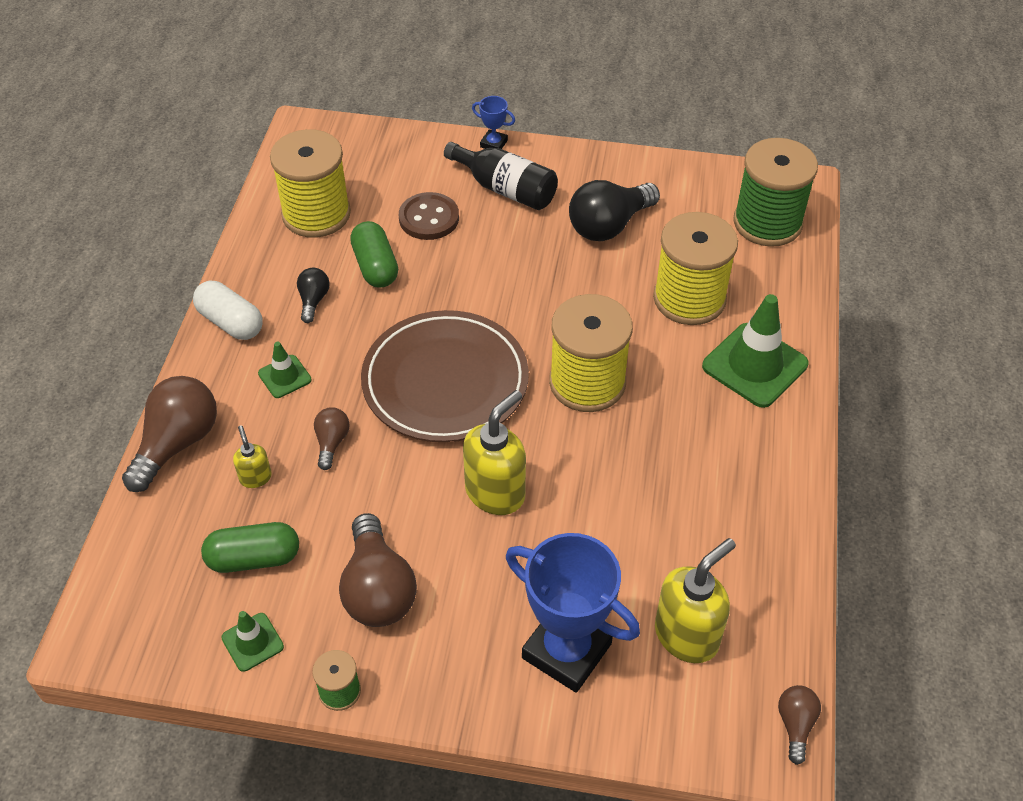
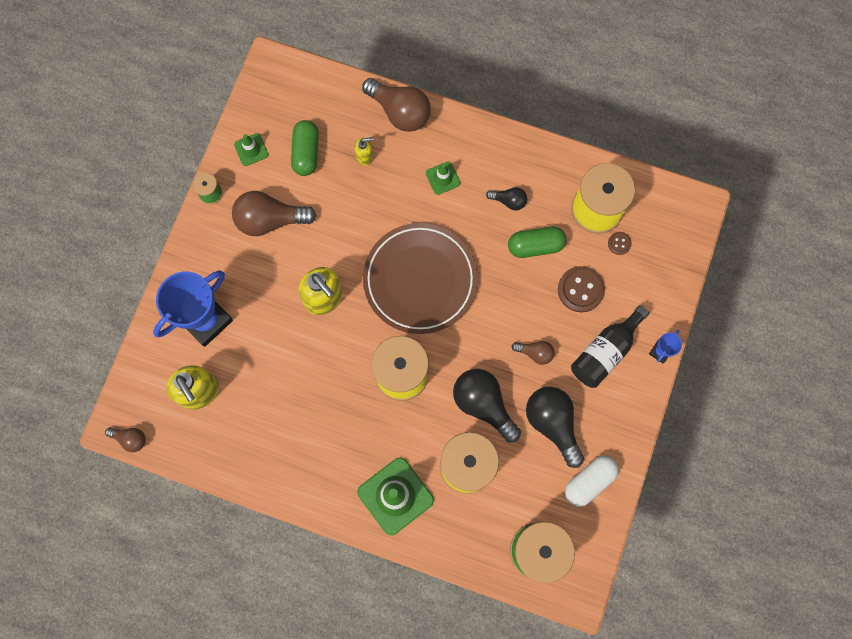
camera: 100 degrees right, 25 degrees up
(231, 322) = (497, 146): white capsule -> white capsule (589, 481)
(331, 442) = (382, 203): brown light bulb -> brown light bulb (535, 353)
(360, 190) = (619, 243): none -> brown button
(604, 292) = (483, 404): none -> black light bulb

